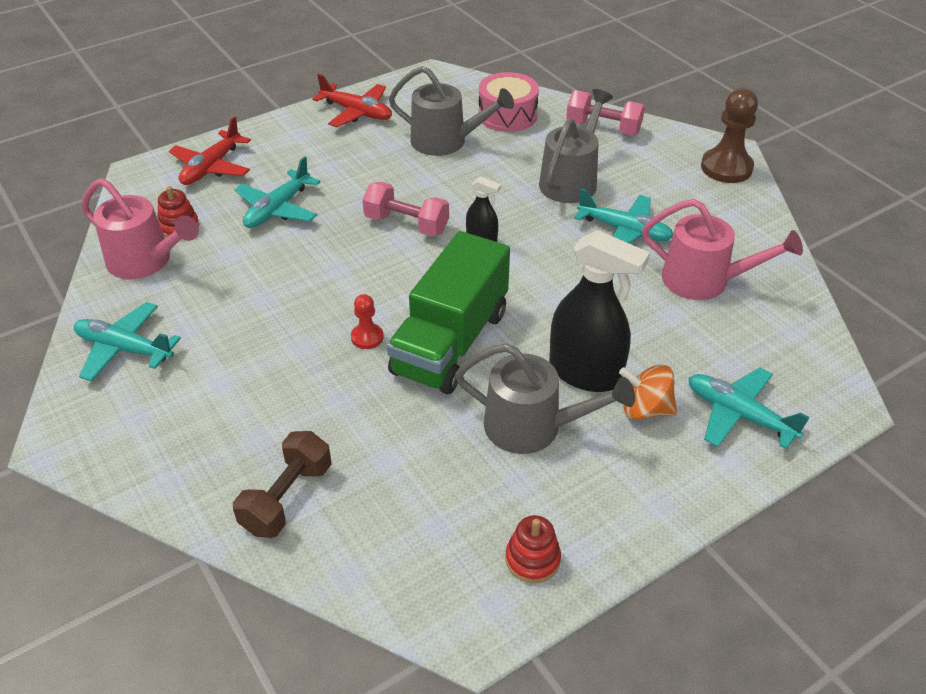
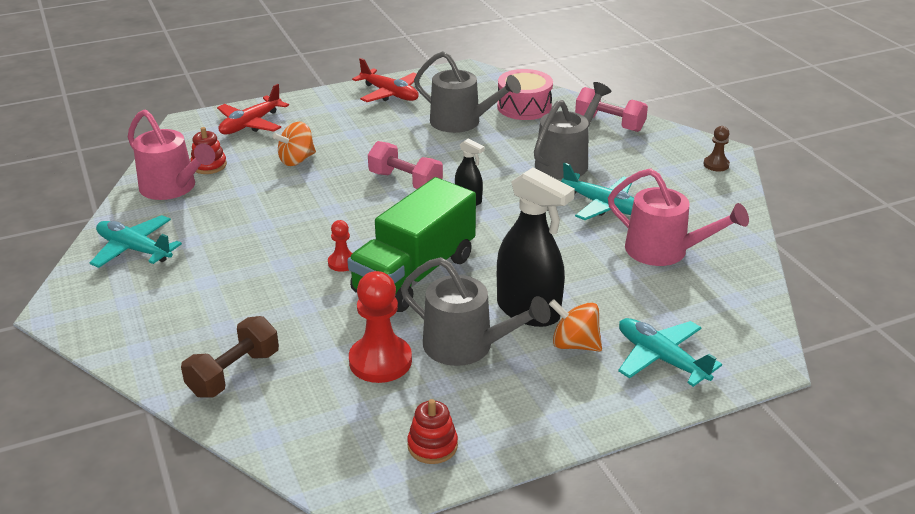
camera: 10 degrees right, 10 degrees down
(277, 209) = (297, 160): turquoise plane -> orange spinning top
(445, 459) = (380, 361): none -> red pawn
(726, 168) = (716, 165): brown pawn -> brown pawn, size x0.52

